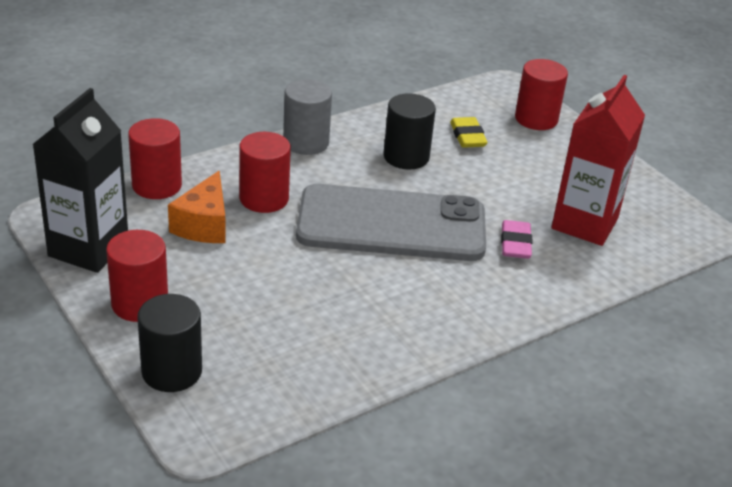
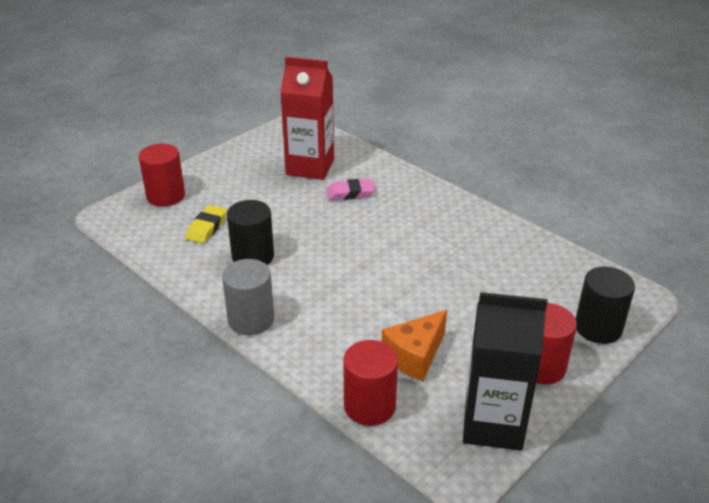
camera: 100 degrees left, 0 degrees up
(204, 225) = (415, 356): orange cheese -> orange cheese turned 135 degrees clockwise
(264, 198) = (356, 327): red cylinder -> none
(391, 225) = (357, 251): grey phone -> none
(467, 136) = (207, 227): yellow eraser -> yellow eraser turned 45 degrees counterclockwise

